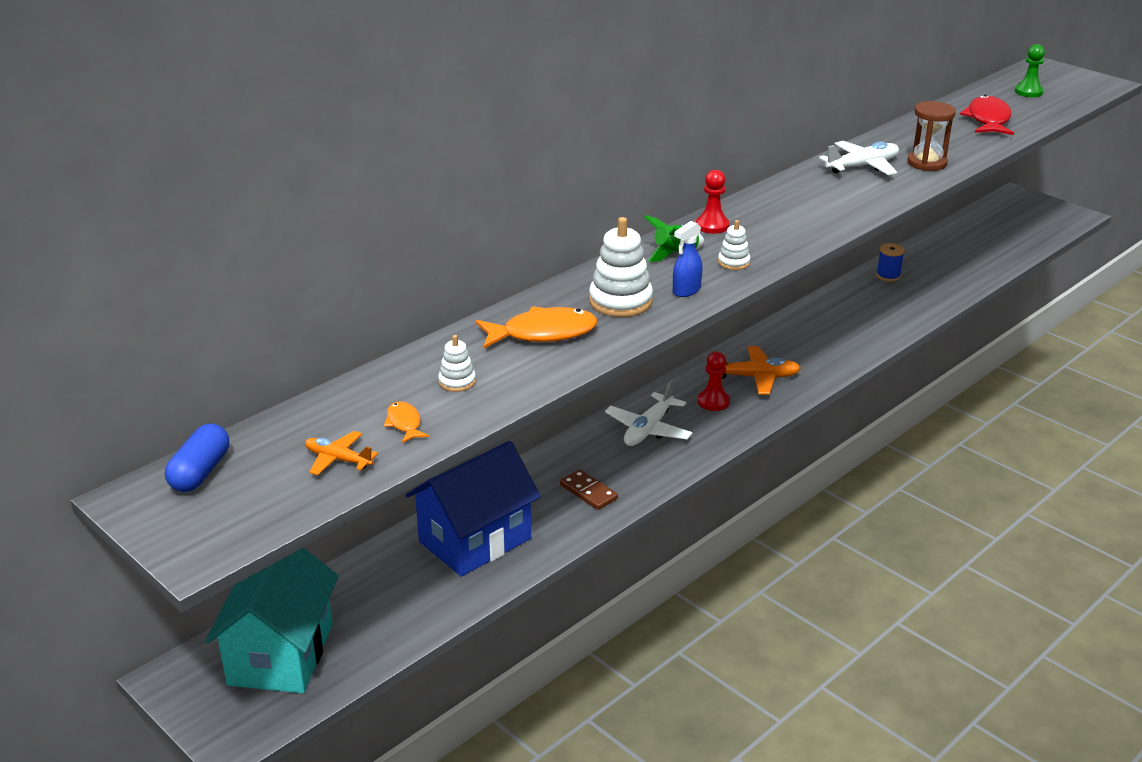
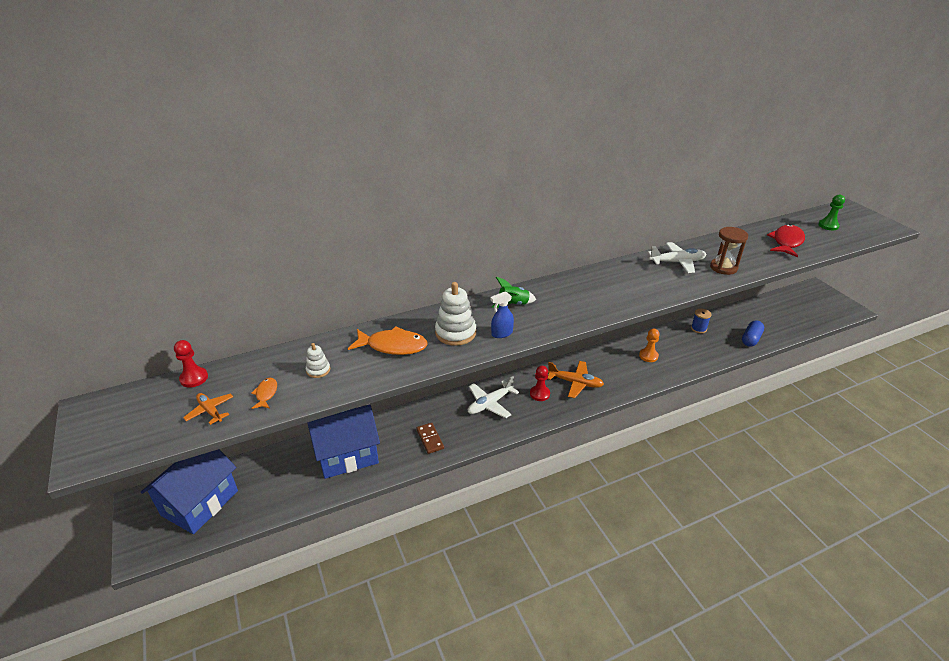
camera: 20 degrees right, 5 degrees up
(200, 472) = (134, 399): blue capsule -> blue capsule (750, 339)
(281, 654) = (200, 503): turquoise house -> blue house
(712, 226) = (550, 288): red pawn -> red pawn (194, 378)
(733, 262) = (546, 318): white stacking toy -> none
(838, 323) = (648, 356): none -> orange pawn

